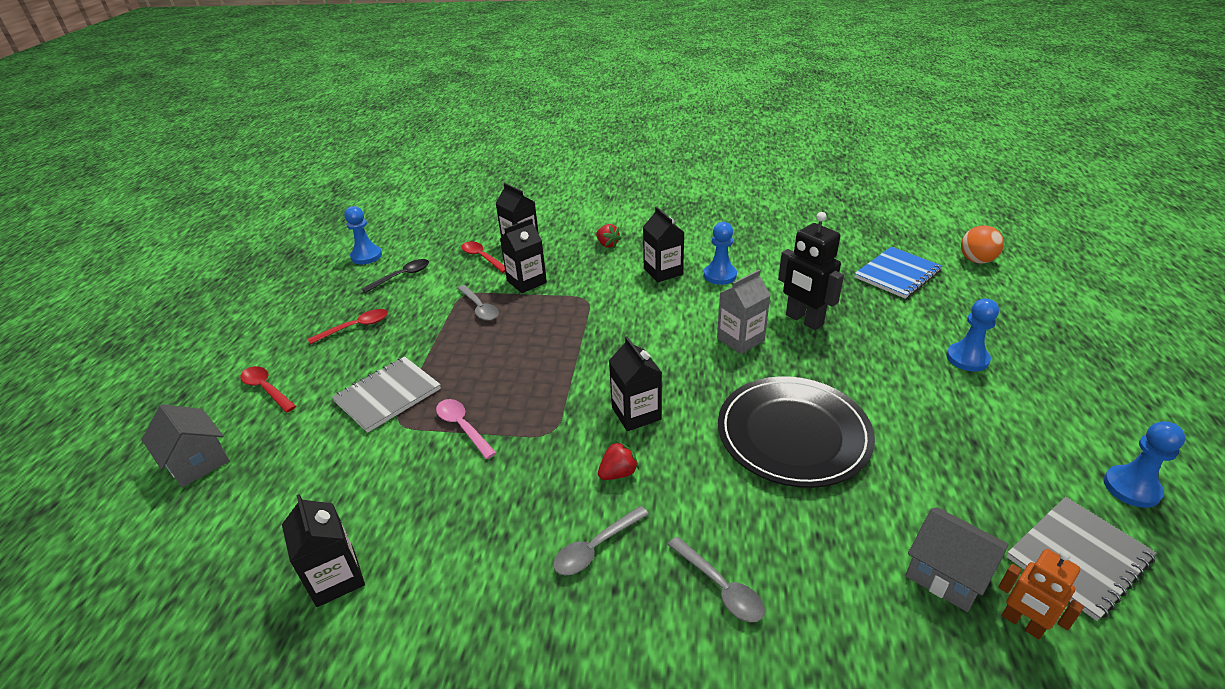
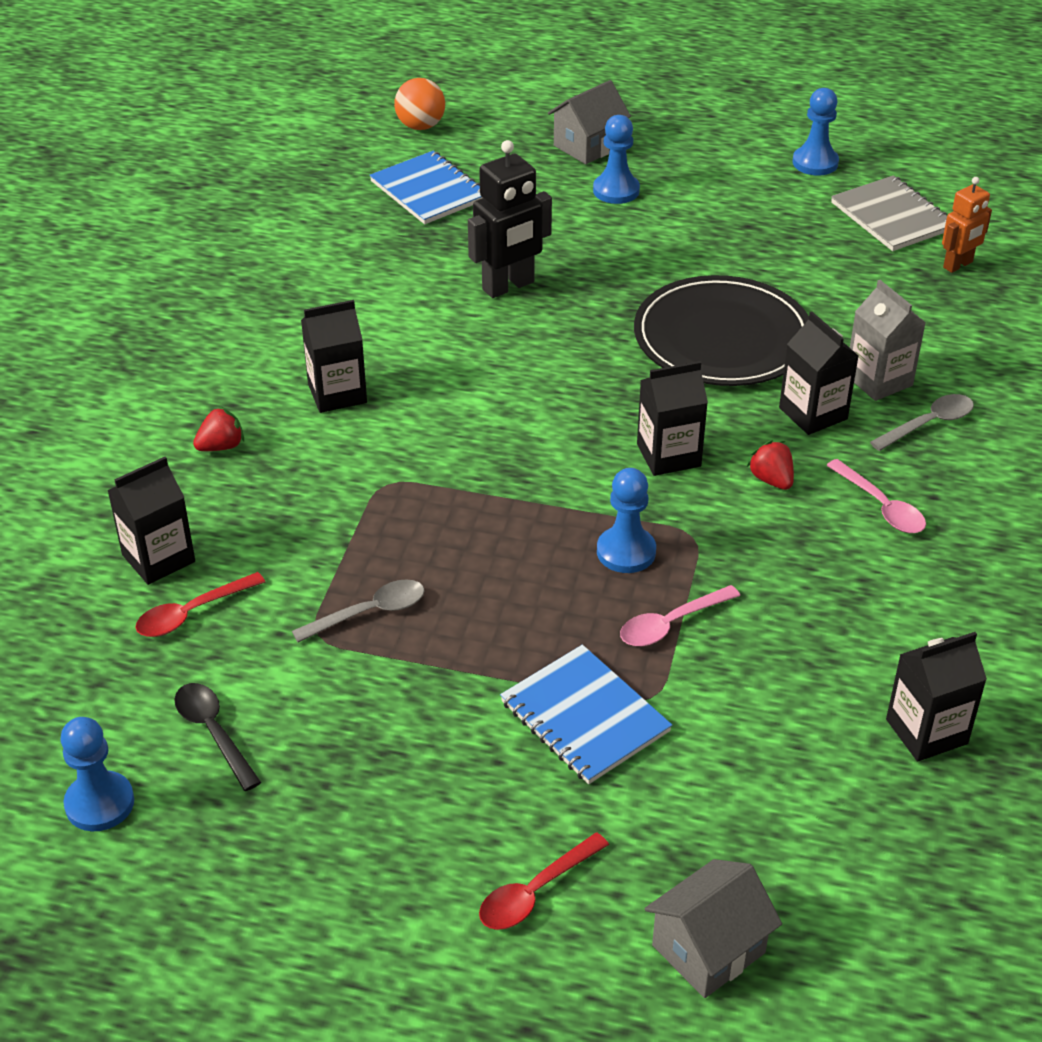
camera: 85 degrees left, 5 degrees up
(355, 327) = (376, 785): red spoon -> none
(388, 395) = (585, 716): grey notebook -> blue notebook
(526, 282) = (305, 552): black carton -> black carton (813, 413)
(595, 547) = (881, 506): grey spoon -> pink spoon
(720, 275) = (371, 338): blue pawn -> blue pawn (626, 552)
(740, 339) = (536, 346): grey carton -> grey carton (878, 380)
(946, 574) = (910, 288): grey house -> grey house (588, 146)

